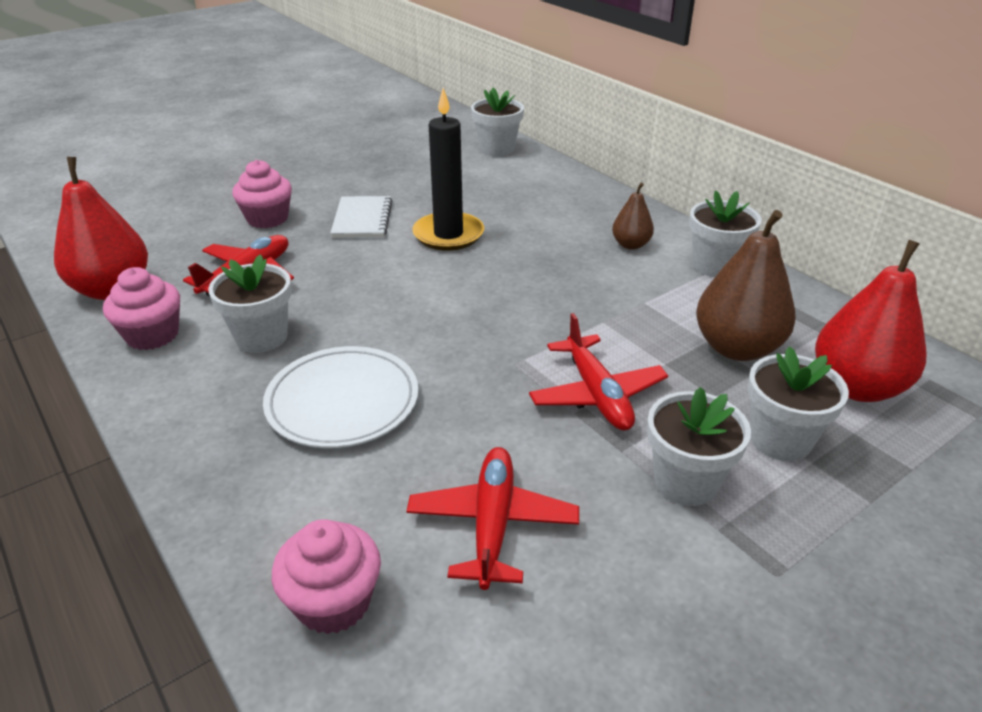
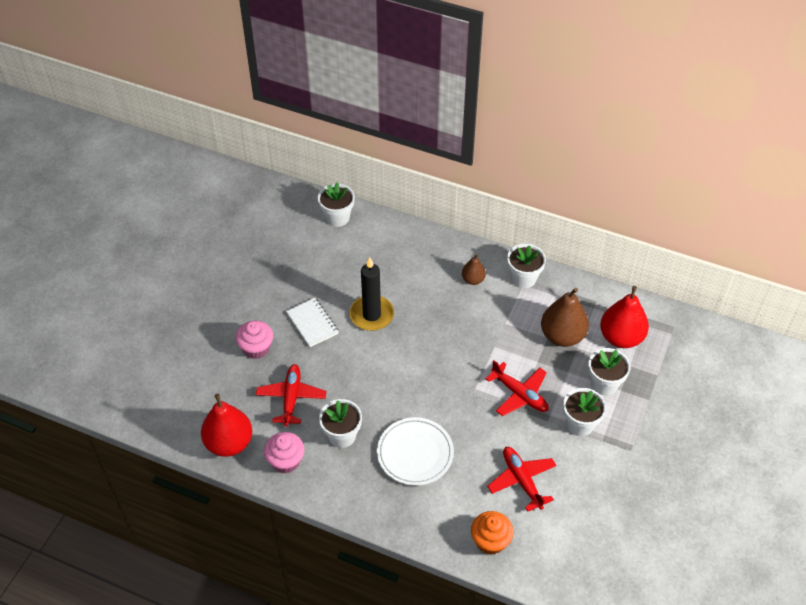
camera: 30 degrees left, 15 degrees up
(333, 602) = (490, 541): pink cupcake -> orange cupcake

